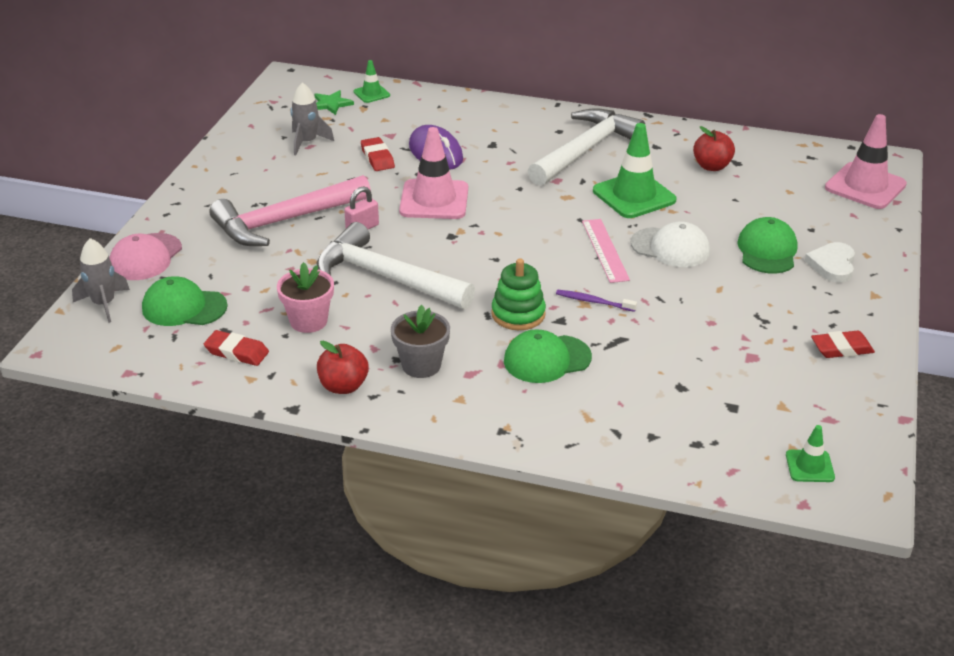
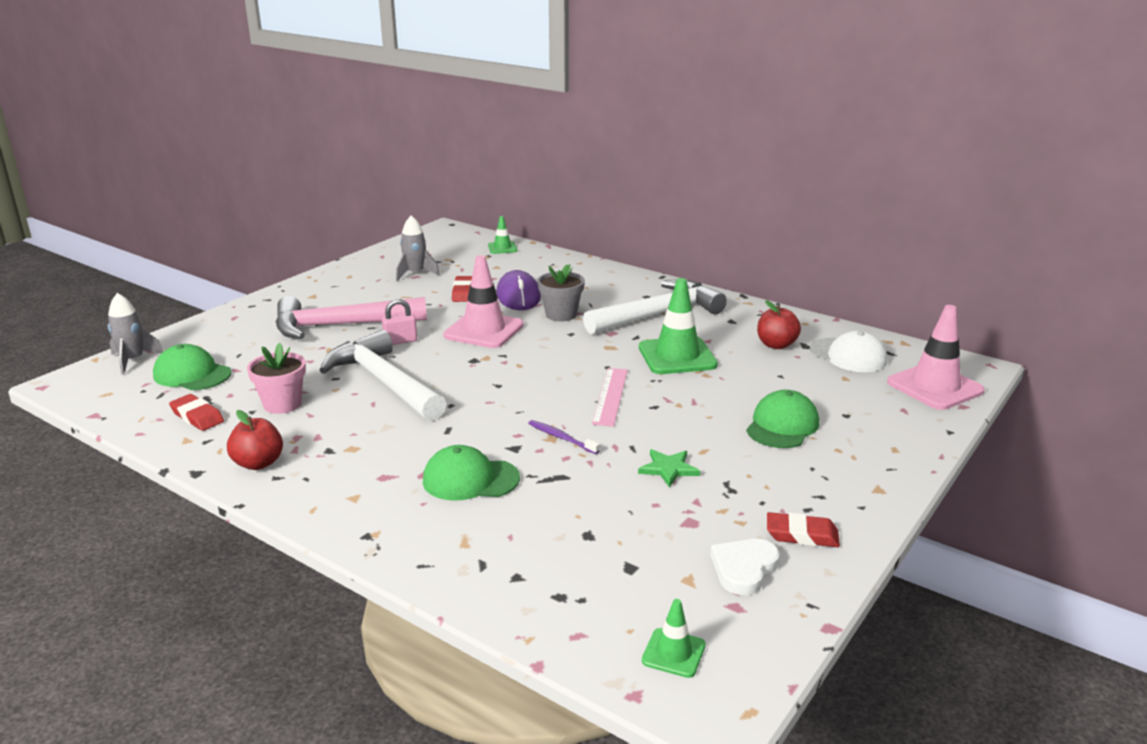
camera: 20 degrees right, 10 degrees down
(146, 257) = (202, 333): pink cap -> none
(331, 104) = (461, 250): green star -> green star (668, 469)
(421, 365) = (345, 460): grey flower pot -> grey flower pot (561, 315)
(518, 314) = (477, 434): green stacking toy -> none
(670, 247) = (679, 405): white cap -> white cap (848, 355)
(832, 265) = (847, 451): white heart -> white heart (744, 568)

